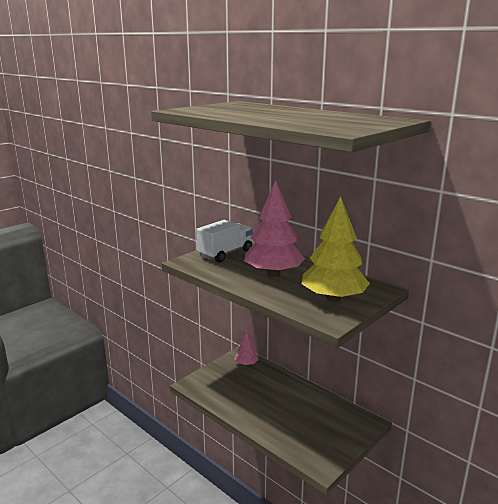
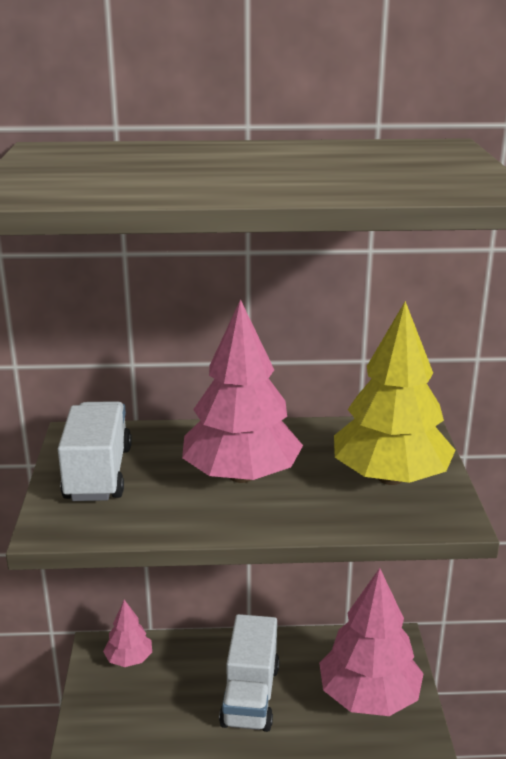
camera: 45 degrees left, 5 degrees up
(275, 402) = (250, 695): none -> white truck
(325, 433) = (369, 696): none -> pink tree

